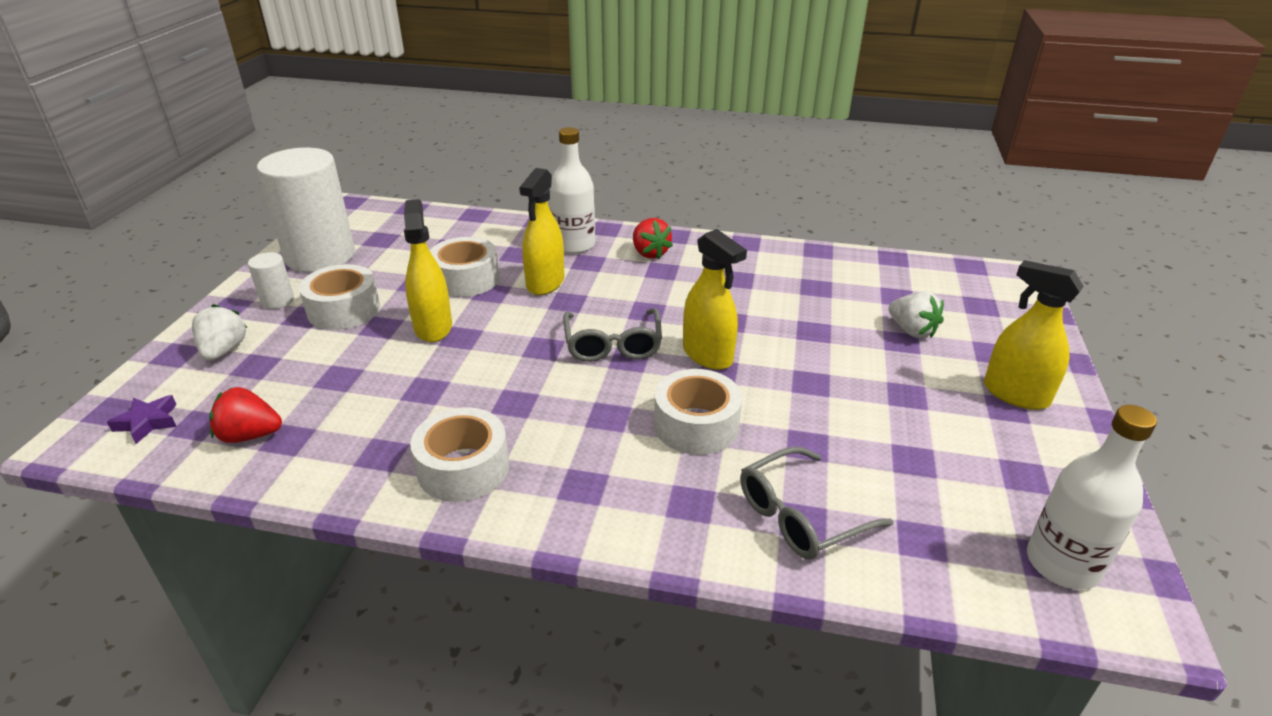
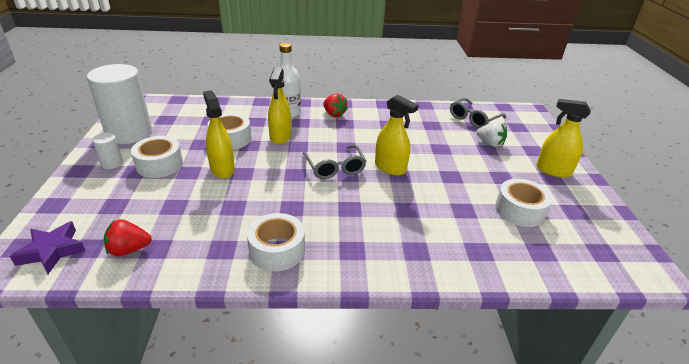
camera: 15 degrees left, 0 degrees up
(147, 422) = (52, 251): purple star -> purple star, size x1.50
(224, 351) = (88, 199): white strawberry -> none
(696, 425) = (400, 207): white tape -> white tape (519, 210)
(800, 516) = (476, 248): grey glasses -> grey glasses (473, 119)
(1062, 564) = (611, 253): white bottle -> none

